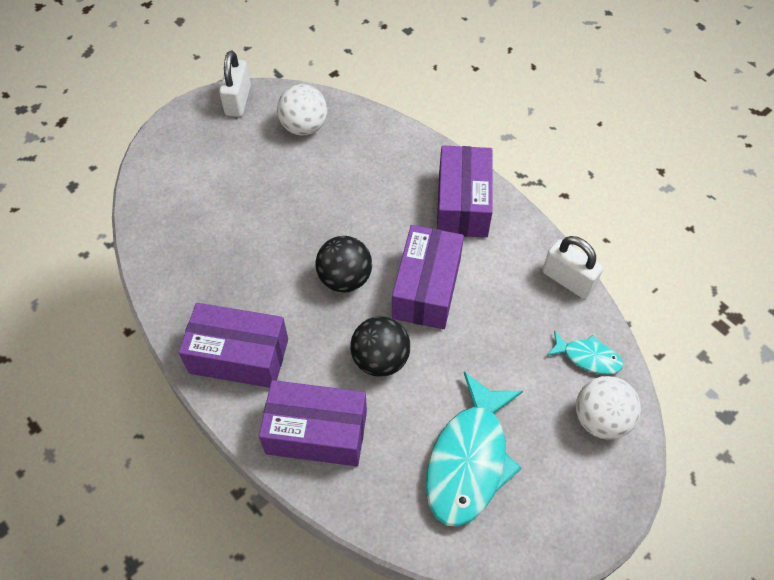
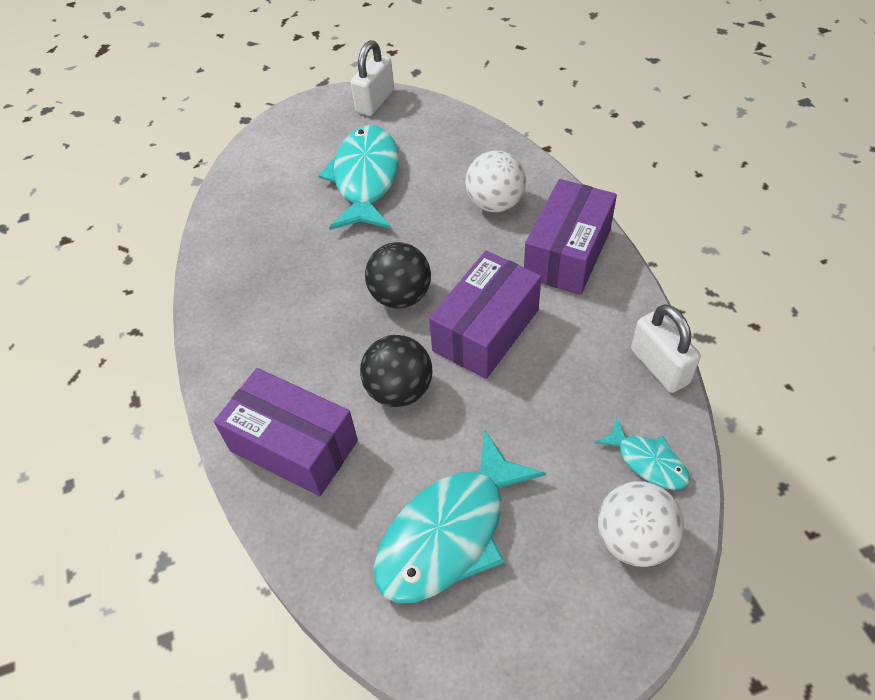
camera: 25 degrees right, 5 degrees down
(239, 356) = (253, 343): purple box -> none
(265, 179) = (365, 179): none -> turquoise fish
(304, 127) = (429, 139): white ball -> white ball (495, 203)

